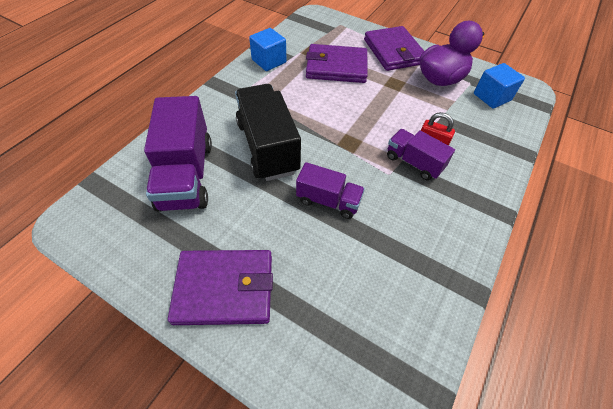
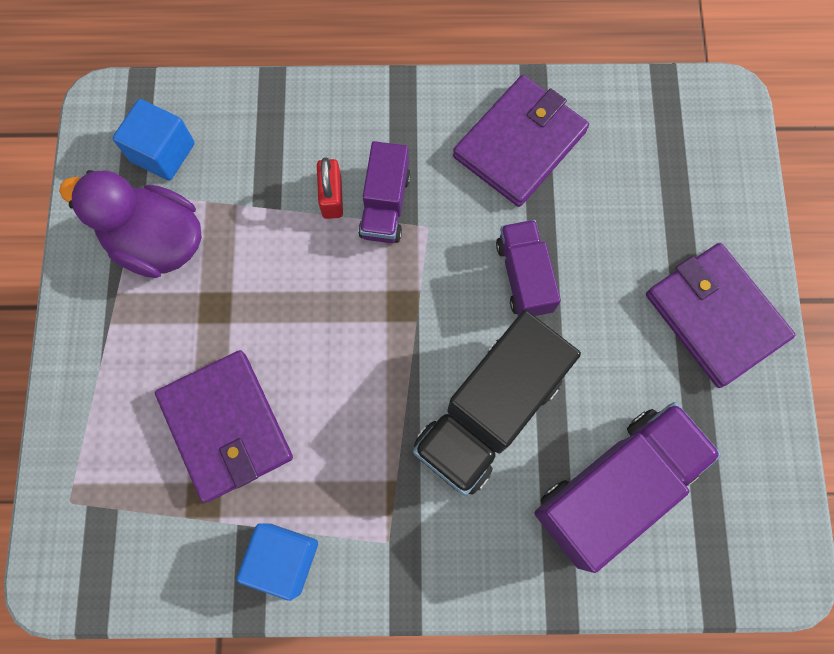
camera: 120 degrees left, 20 degrees up
(394, 52) = (115, 351): purple wallet -> purple wallet (520, 144)

